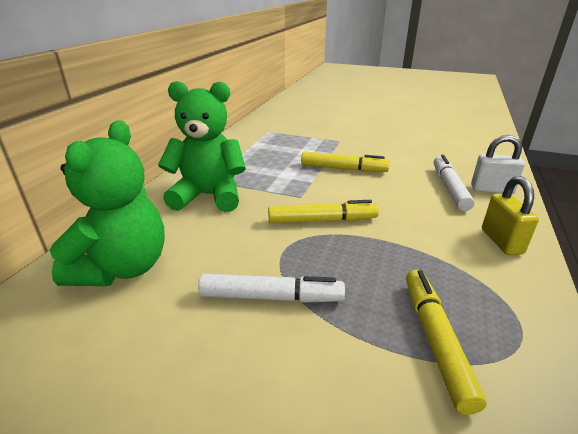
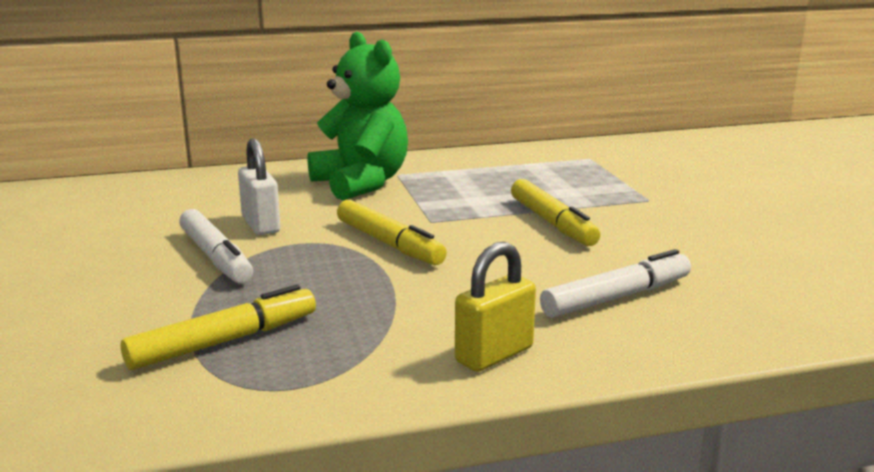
camera: 55 degrees right, 10 degrees down
(123, 268) = (196, 195): green teddy bear -> none
(491, 189) = (672, 329): white padlock -> white padlock (261, 225)

